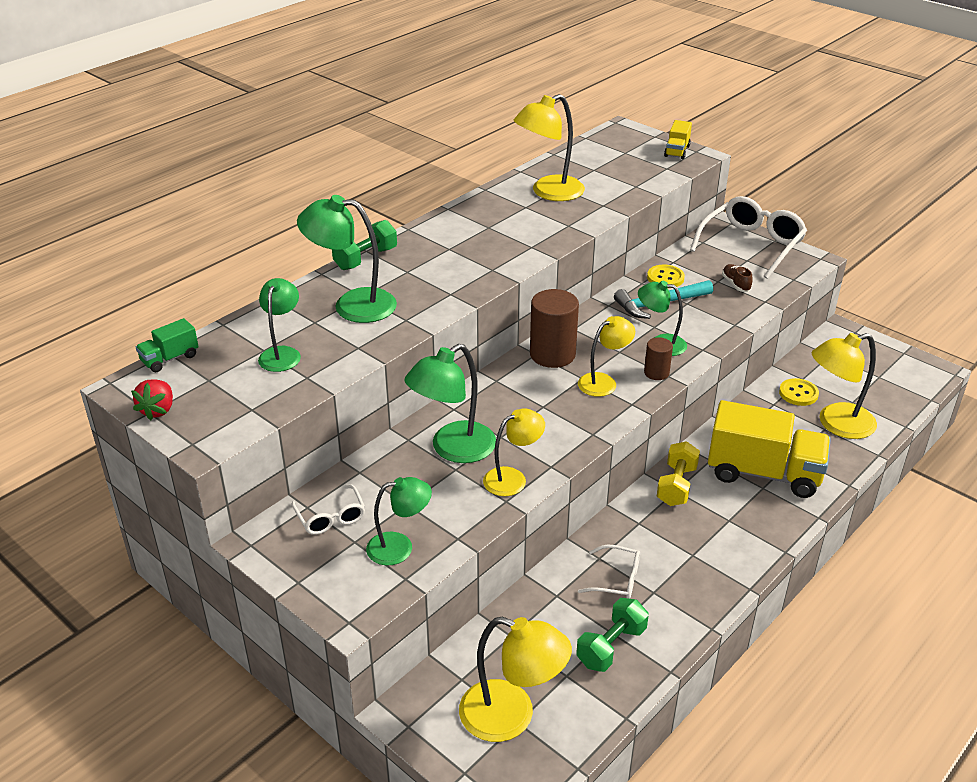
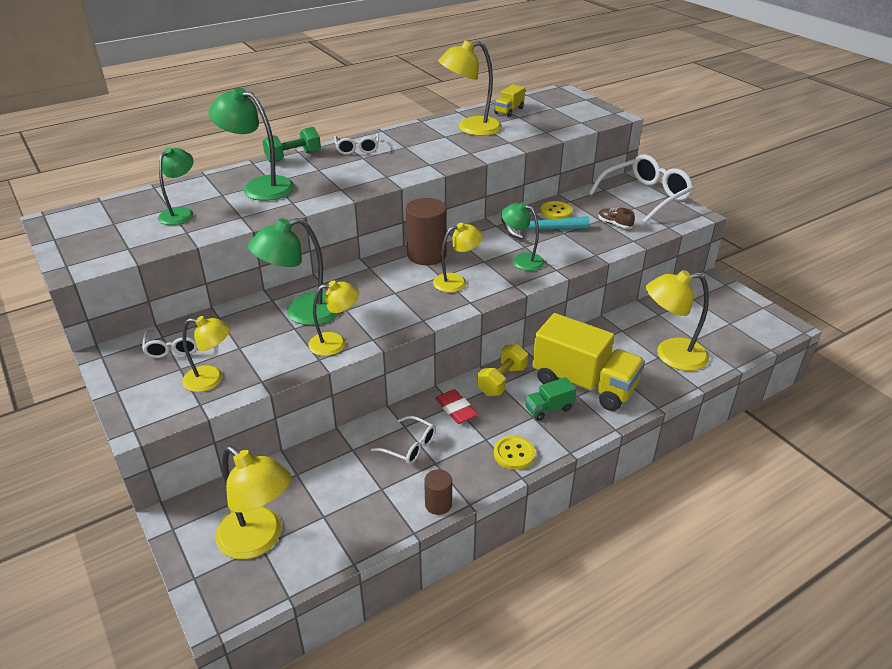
camera: 15 degrees right, 0 degrees up
(158, 410) = (61, 238): red strawberry -> none
(170, 359) = (97, 205): green truck -> green truck (548, 409)
(399, 547) = (211, 379): green lamp -> yellow lamp
(435, 238) = (357, 149): none -> white glasses
(611, 646) = (374, 501): green dumbbell -> none
(644, 528) = (456, 409): none -> red eraser
(656, 373) = (505, 281): brown cylinder -> brown cylinder (438, 504)
(677, 151) = (597, 111): yellow truck -> yellow truck (509, 111)
(736, 284) = (614, 224): brown shoe -> brown shoe turned 45 degrees counterclockwise
(798, 393) = (648, 325): yellow button -> yellow button (514, 454)

